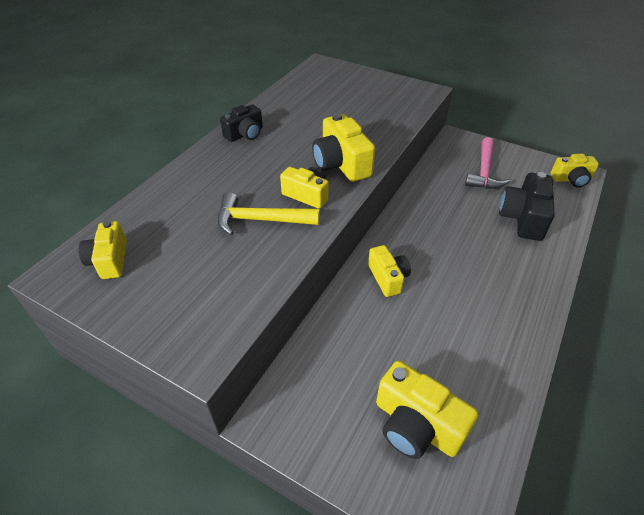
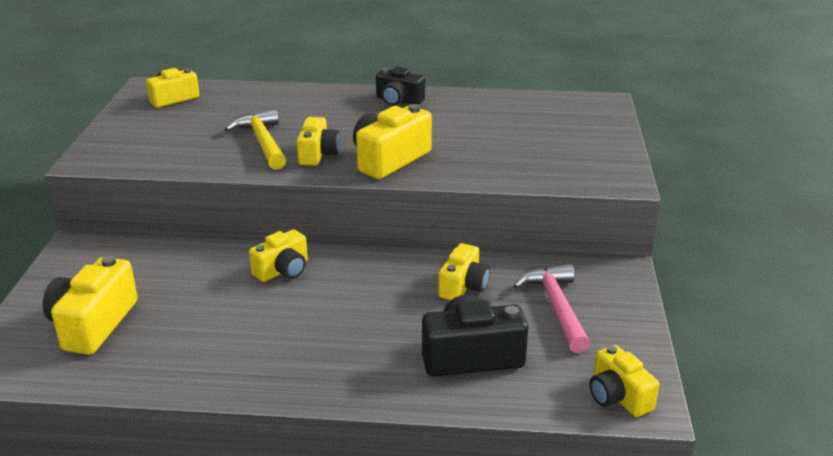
camera: 65 degrees right, 15 degrees down
(448, 198) = (463, 286): none -> yellow camera
(484, 171) = (556, 307): pink hammer -> pink hammer turned 90 degrees clockwise

